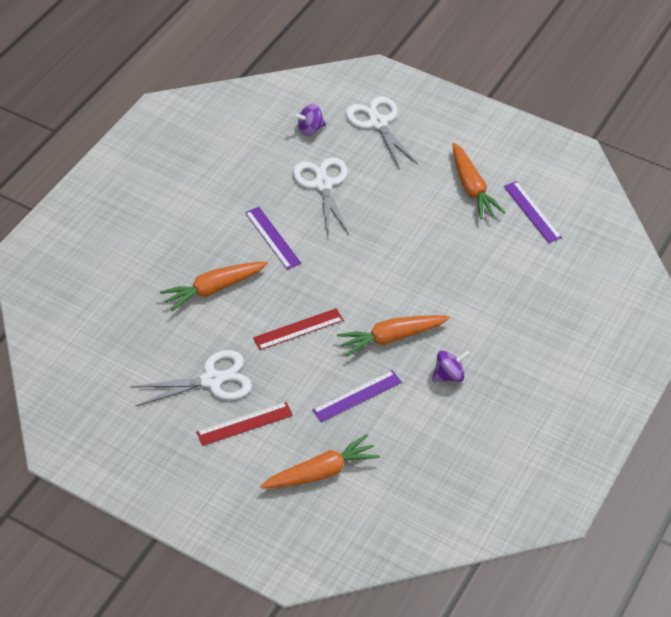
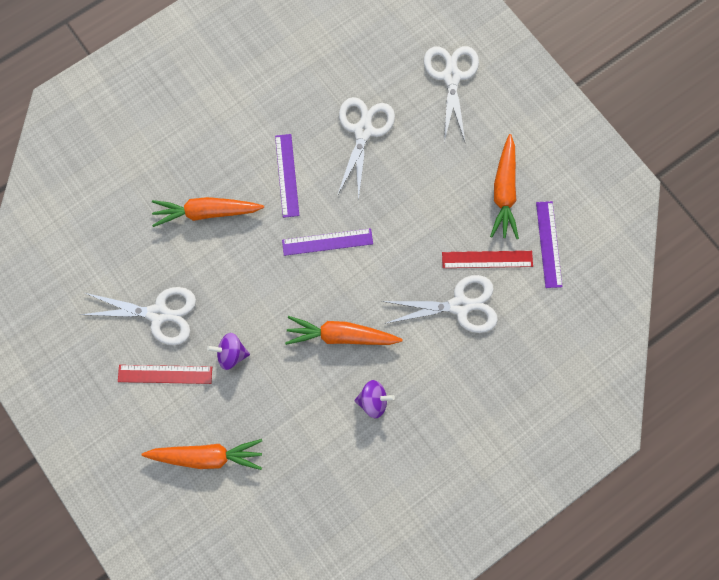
camera: 25 degrees right, 25 degrees up
(298, 329) = (261, 290): red ruler -> red ruler (487, 259)
(310, 129) = (382, 60): purple spinning top -> purple spinning top (231, 354)
(357, 396) = (278, 387): purple ruler -> purple ruler (327, 242)
(483, 280) = (459, 306): none -> white scissors

